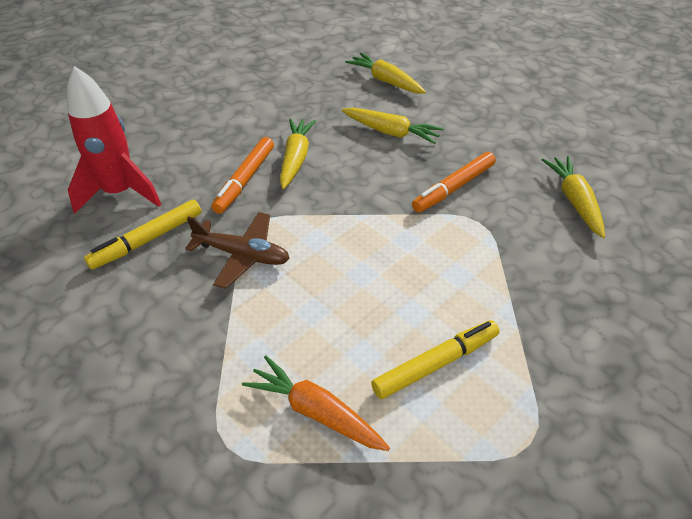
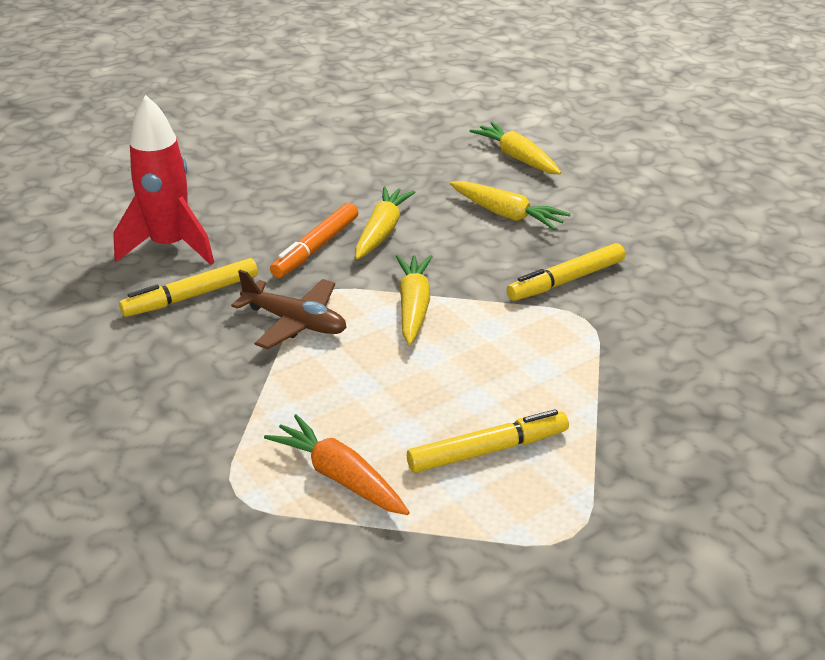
camera: 10 degrees right, 10 degrees down
(453, 188) = (566, 280): orange marker -> yellow marker
(574, 201) = (714, 310): yellow carrot -> yellow carrot (413, 307)

